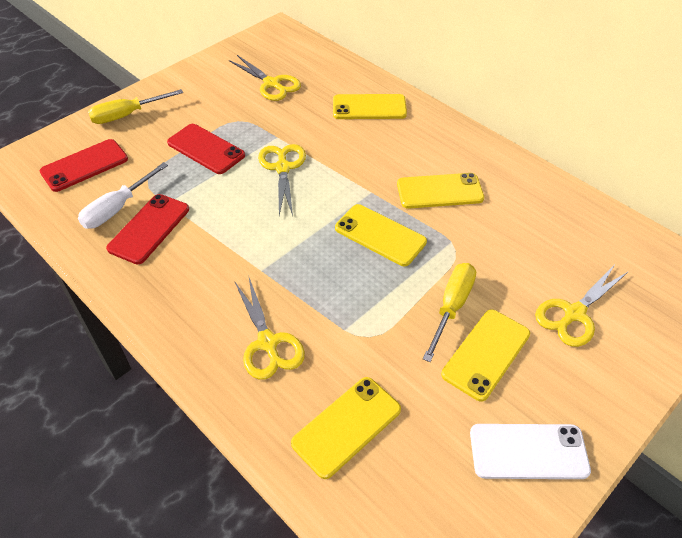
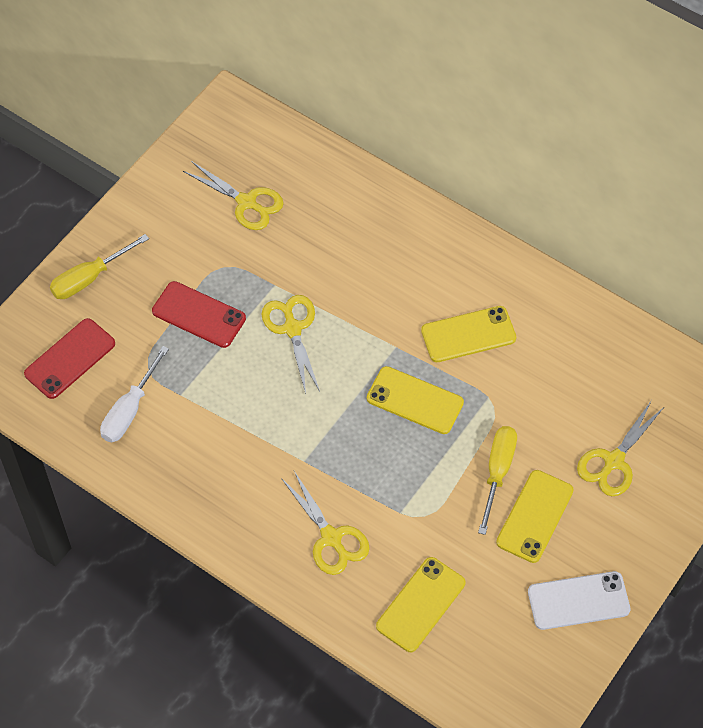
camera: 10 degrees left, 10 degrees up
(149, 229) = (173, 430): red phone -> none
(369, 107) = (371, 224): yellow phone -> none

